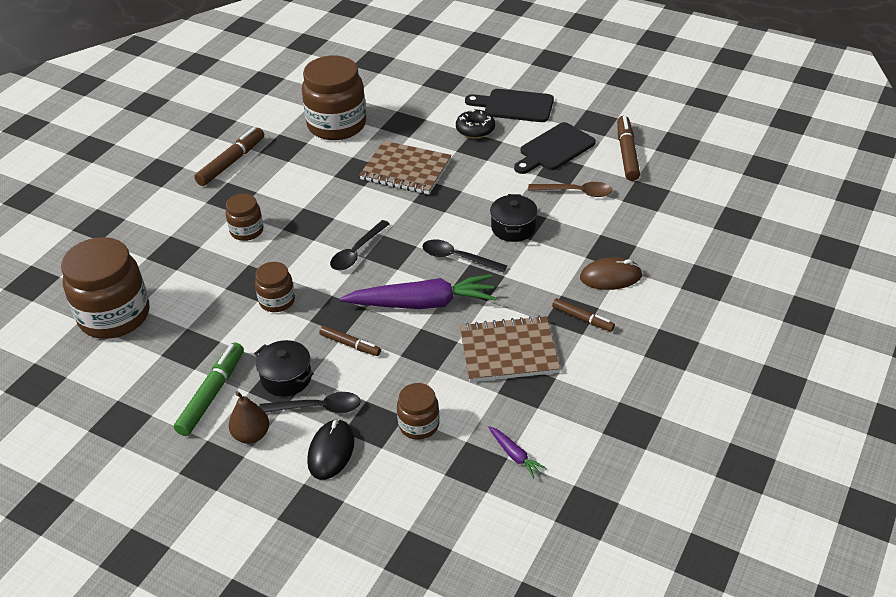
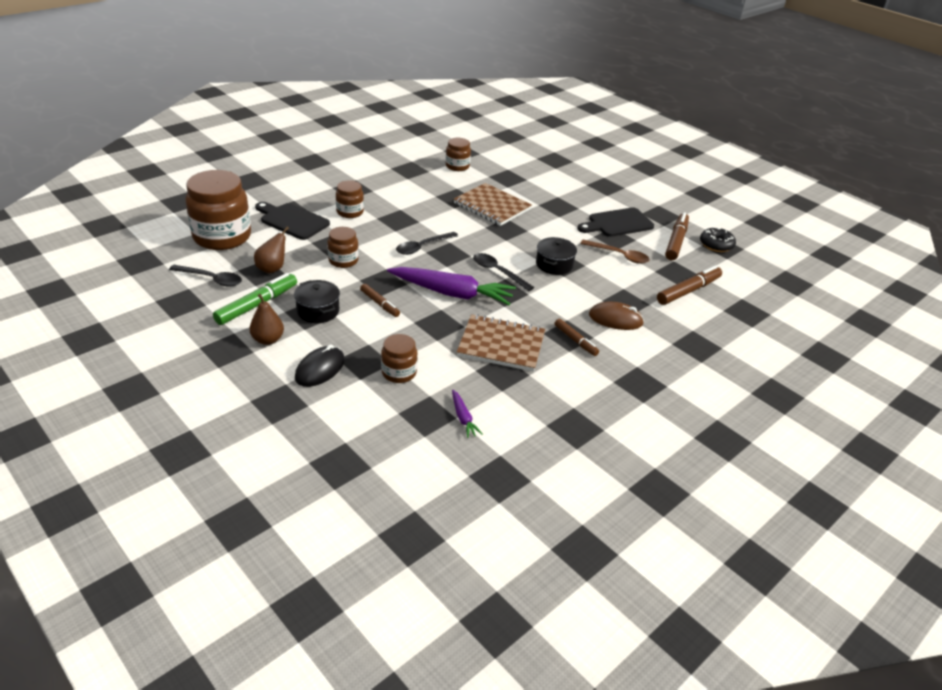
camera: 15 degrees right, 5 degrees down
(201, 340) = (272, 269): none -> brown pear
(231, 162) = (366, 169): brown marker -> brown marker (688, 291)
(318, 408) = (328, 337): black spoon -> black spoon (211, 279)
(337, 125) = (457, 166): brown jar -> brown jar, size x0.51
(475, 129) = (561, 195): black donut -> black donut (716, 245)
(514, 106) = (601, 188): black cutting board -> black cutting board (292, 221)

